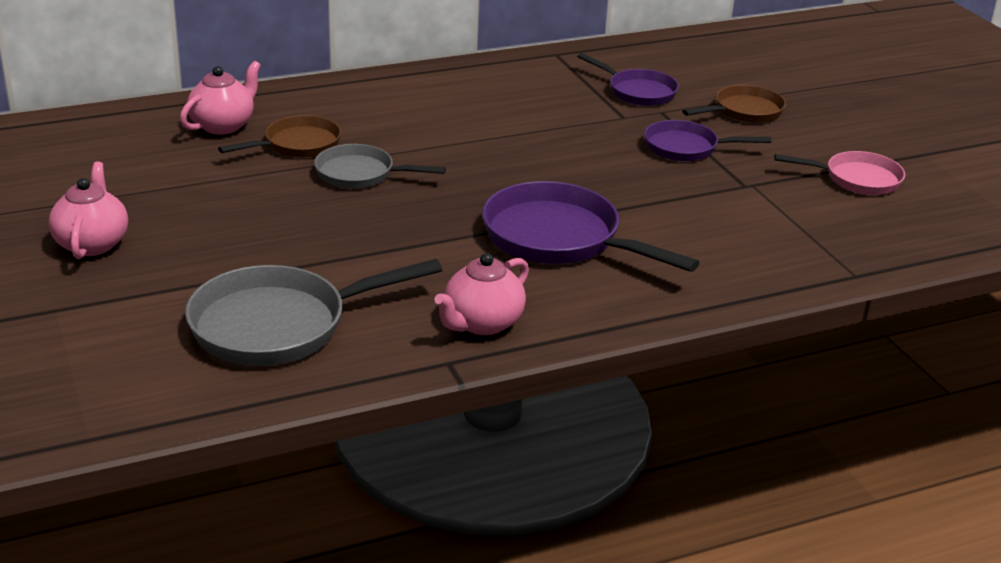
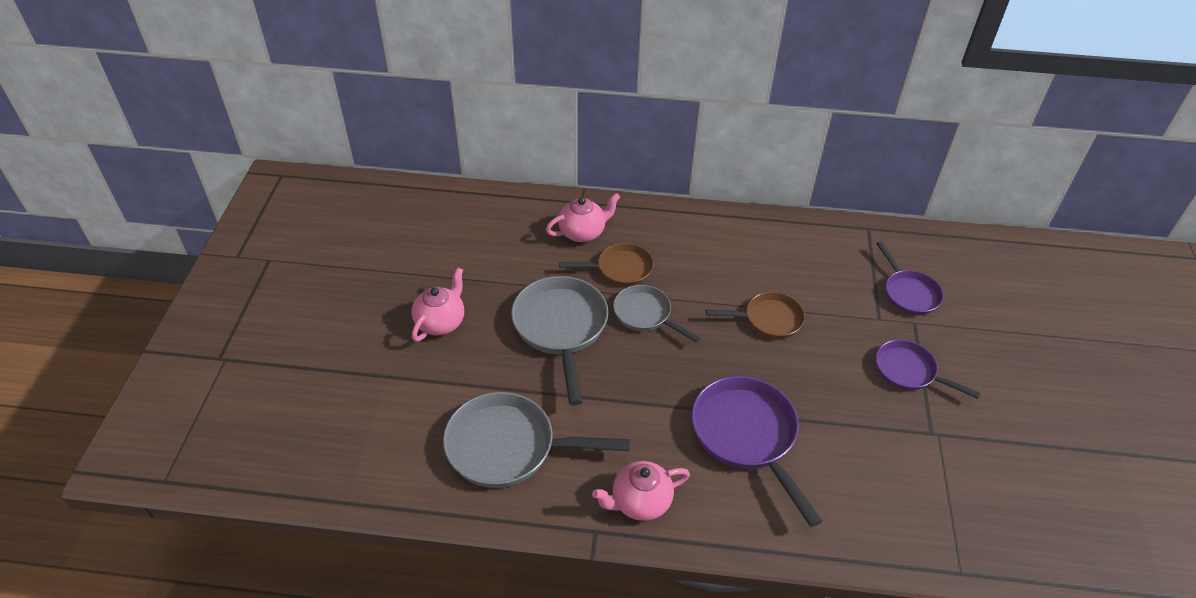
camera: 30 degrees right, 15 degrees up
(263, 210) = (561, 328): none -> grey pan
(744, 111) = (985, 345): brown pan -> brown pan (768, 319)
(857, 179) = (1035, 461): pink pan -> none

